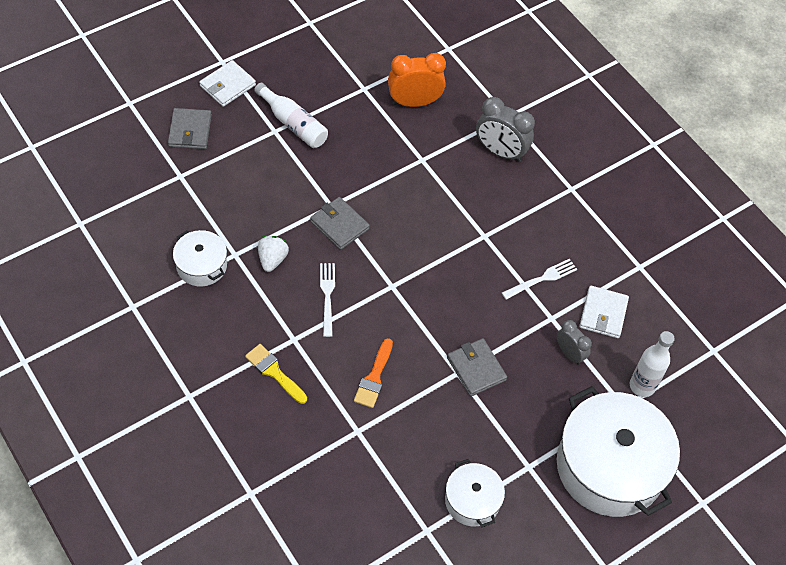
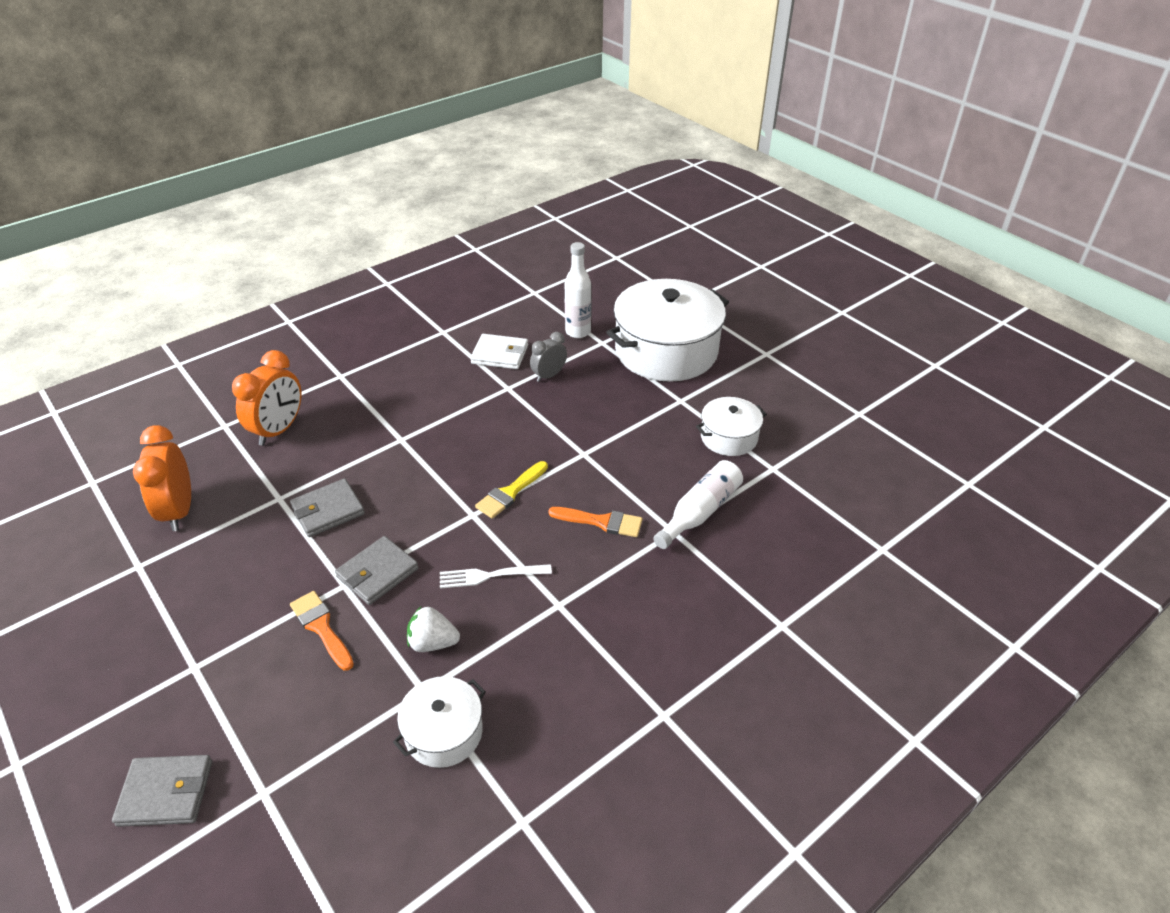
camera: 90 degrees left, 15 degrees down
(228, 85) = (77, 747): white wallet -> none
(274, 372) = (610, 620): yellow brush -> yellow brush (510, 492)
(293, 124) = (185, 644): white bottle -> white bottle (700, 512)
(295, 195) = (321, 627): none -> orange brush
(476, 369) = (576, 440): grey wallet -> grey wallet (328, 510)
(500, 152) = (279, 430): grey clock -> orange clock
(542, 279) = (459, 395): white fork -> none

